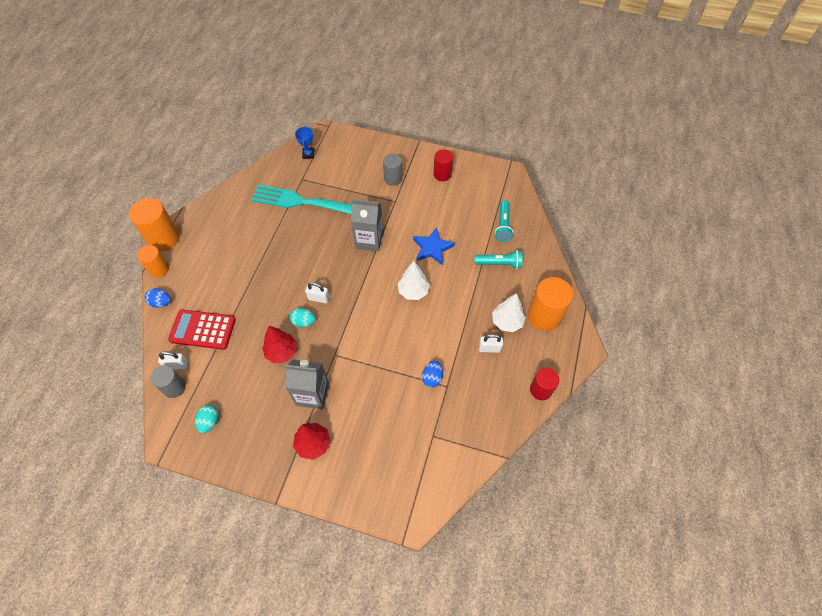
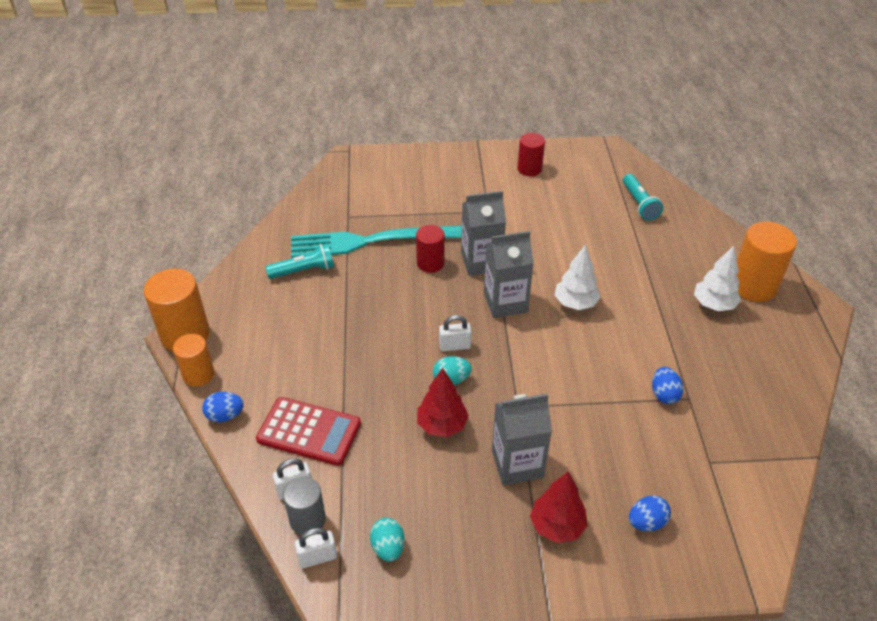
camera: 20 degrees left, 15 degrees down
(202, 329) = (309, 432): red calculator -> red calculator turned 150 degrees counterclockwise
(308, 154) = (340, 187): blue trophy -> none
(368, 276) = (505, 302): none -> grey carton
(368, 461) = (646, 522): none -> blue egg
(393, 178) = (470, 187): grey cylinder -> none
(432, 248) = (568, 250): blue star -> none
(489, 348) = (712, 340): white padlock -> white padlock (317, 557)
(499, 264) = (662, 245): turquoise flashlight -> turquoise flashlight (304, 270)
(541, 390) = (805, 367): red cylinder -> red cylinder (430, 263)

